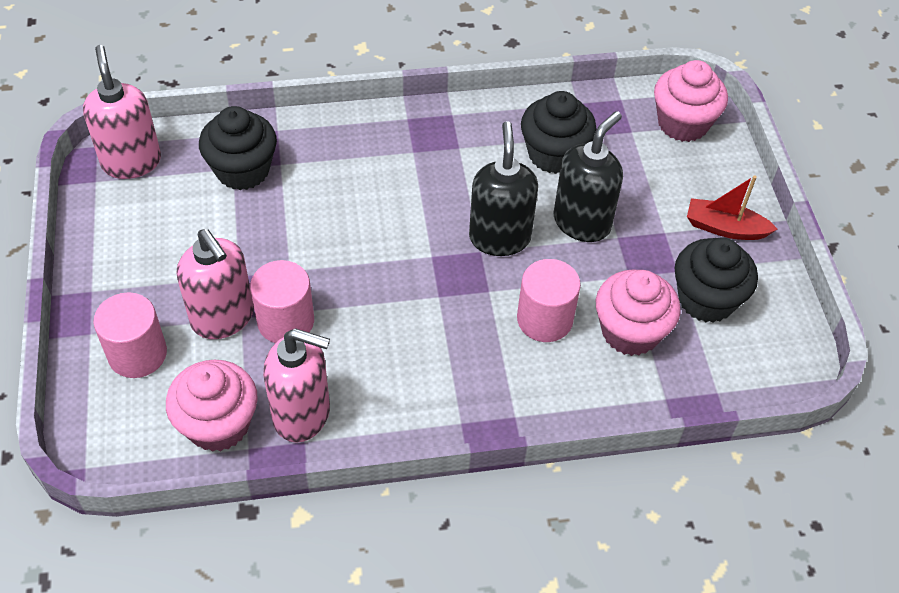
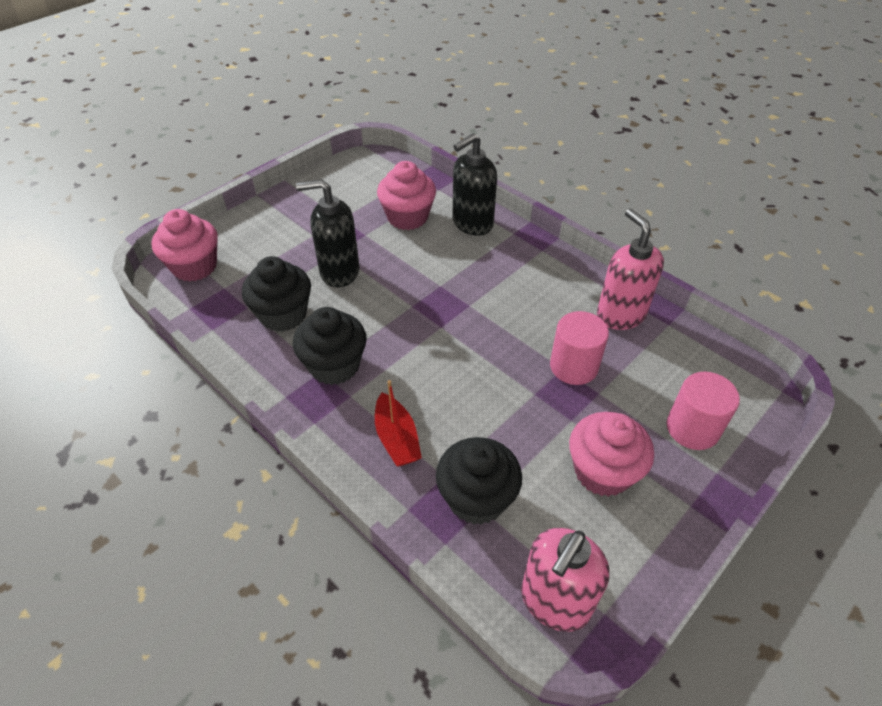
camera: 125 degrees left, 5 degrees down
(218, 424) = (675, 348): pink cupcake -> pink cupcake (602, 471)
(223, 318) = (611, 402): pink soap dispenser -> none
(499, 237) = (391, 302): black soap dispenser -> black soap dispenser (472, 223)
(544, 319) = (436, 252): pink cylinder -> none
(706, 299) = (353, 200): black cupcake -> black cupcake (334, 365)
(725, 228) = (286, 213): red boat -> red boat (397, 438)

